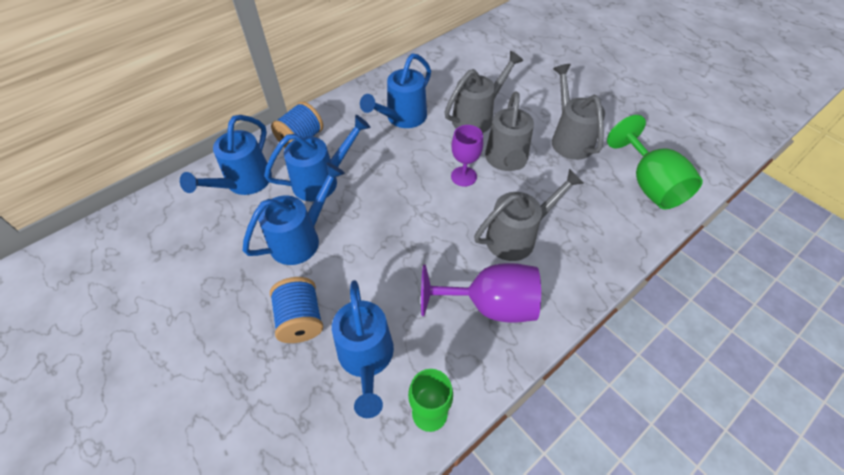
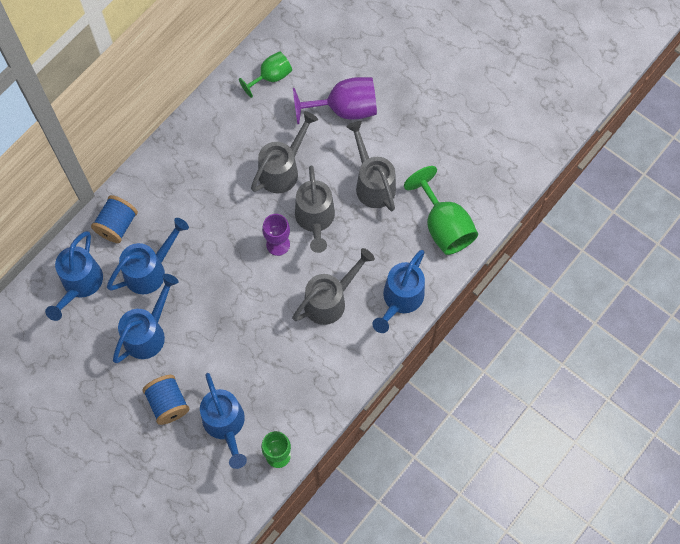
camera: 10 degrees left, 15 degrees up
(402, 118) = (209, 182): blue watering can -> blue watering can (400, 299)
(475, 53) = (271, 77): none -> green goblet
(490, 305) = (313, 366): purple goblet -> purple goblet (344, 109)

